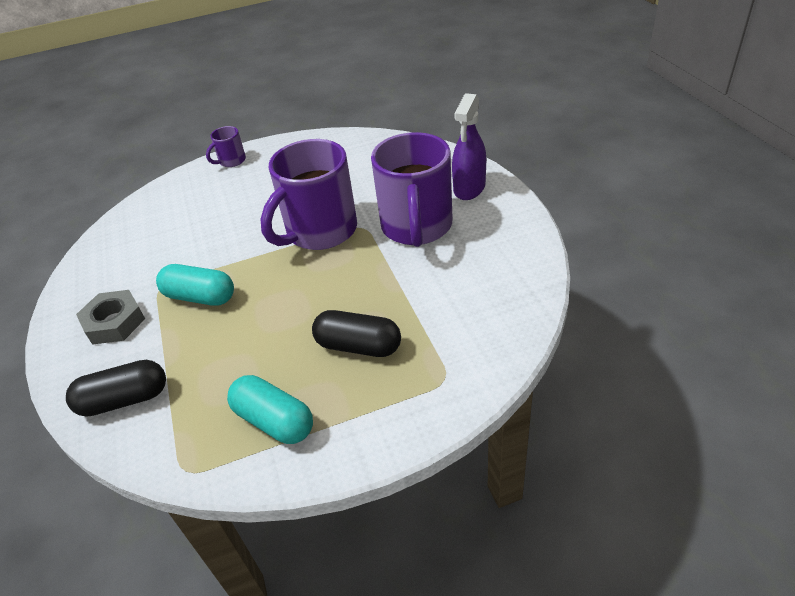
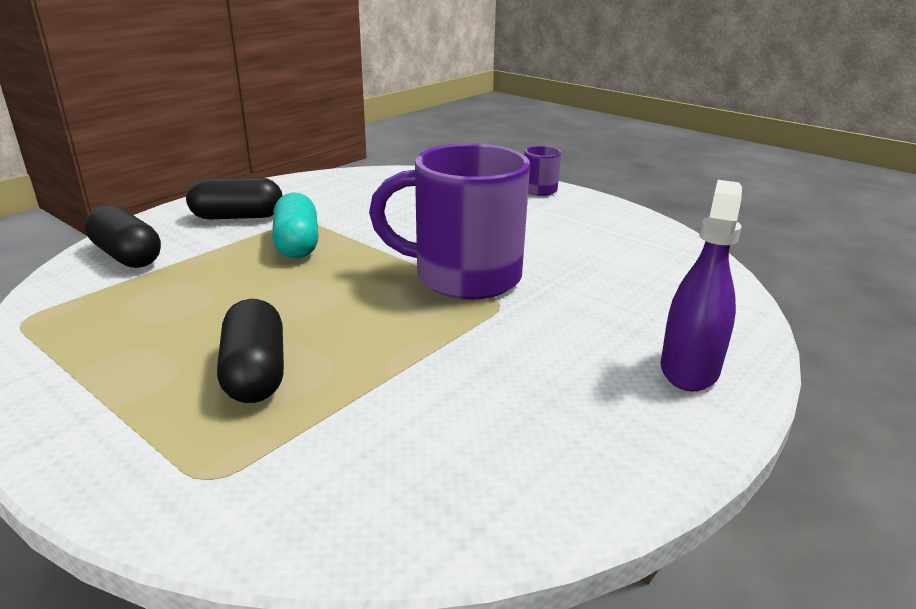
camera: 55 degrees right, 15 degrees down
(114, 322) = (238, 217): grey nut -> black capsule
(274, 421) = (102, 351): turquoise capsule -> none
(416, 227) = (541, 346): purple mug -> none
(469, 188) = (689, 368): purple spray bottle -> purple spray bottle turned 120 degrees clockwise

